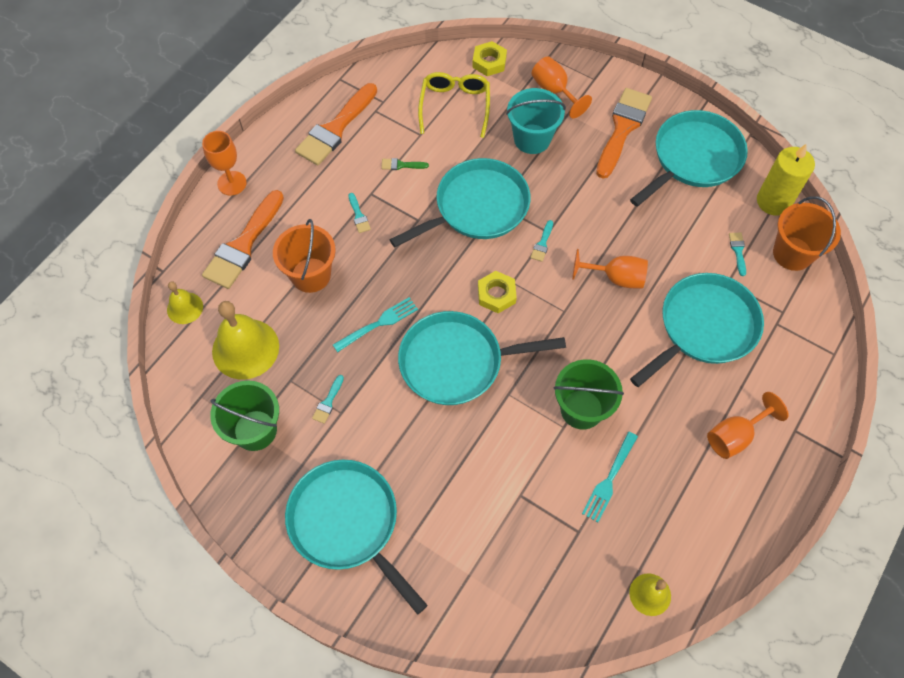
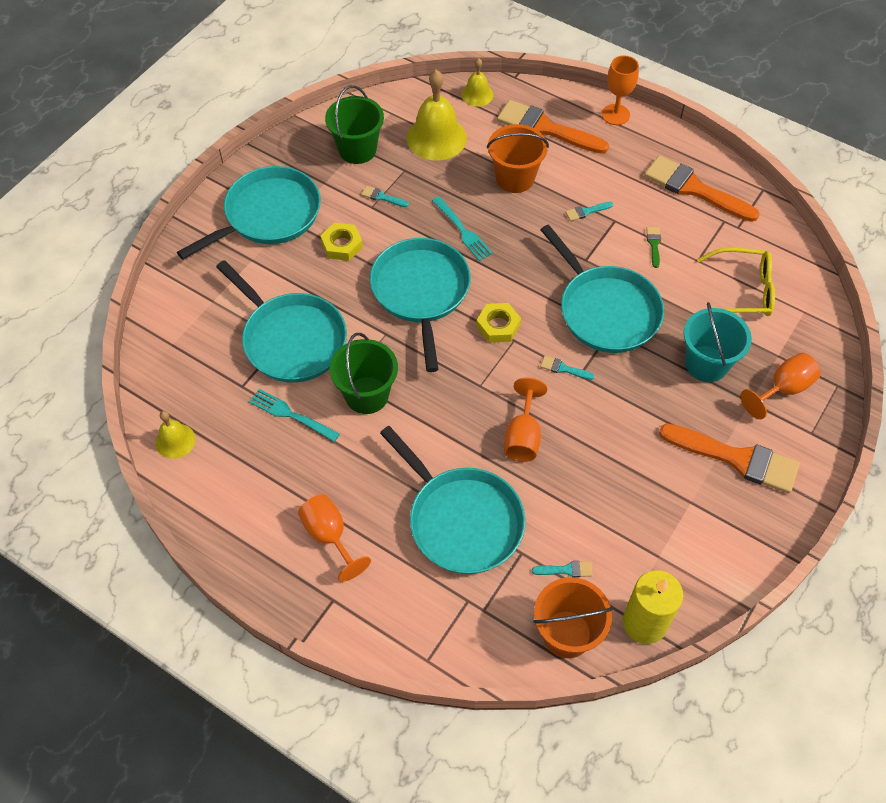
camera: 90 degrees right, 5 degrees down
(489, 62) = (816, 324): yellow nut -> yellow nut (342, 245)
(693, 158) = (702, 535): turquoise pan -> turquoise pan (291, 339)

